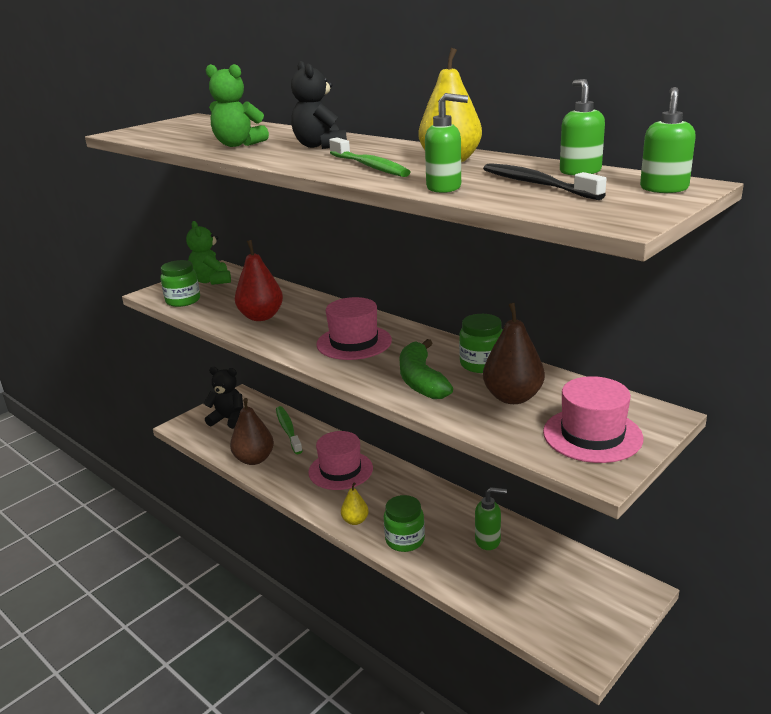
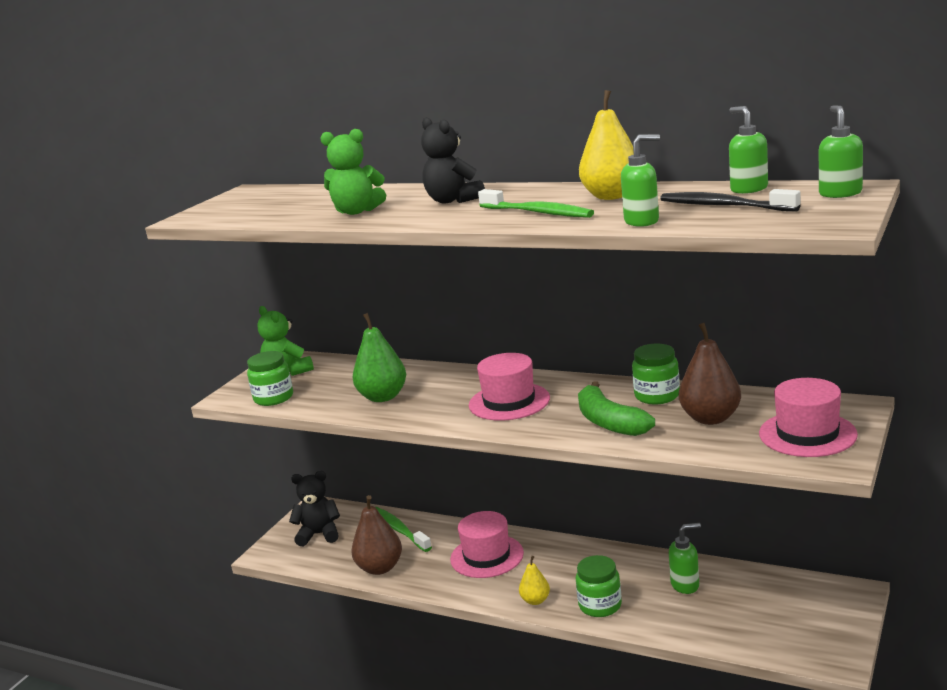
camera: 15 degrees left, 5 degrees down
(261, 317) = (383, 397): red pear -> green pear

